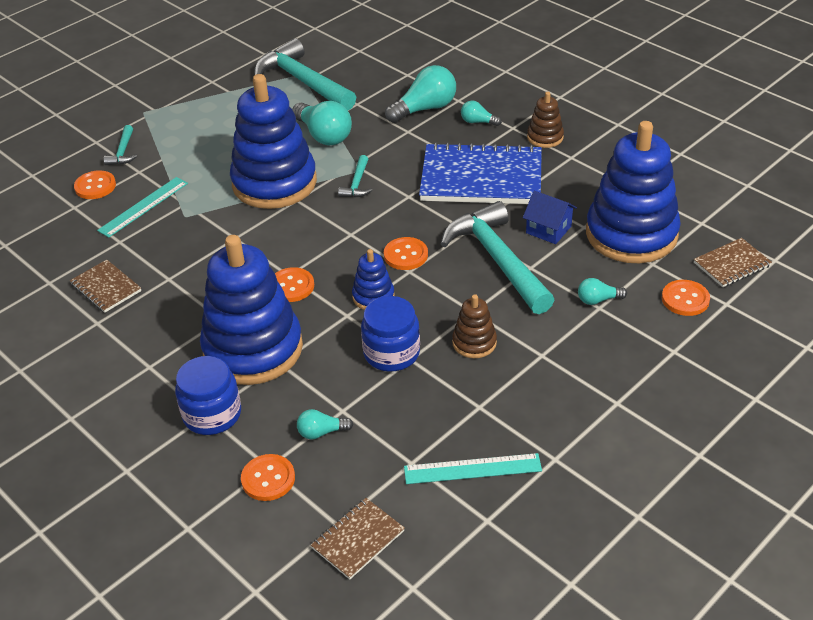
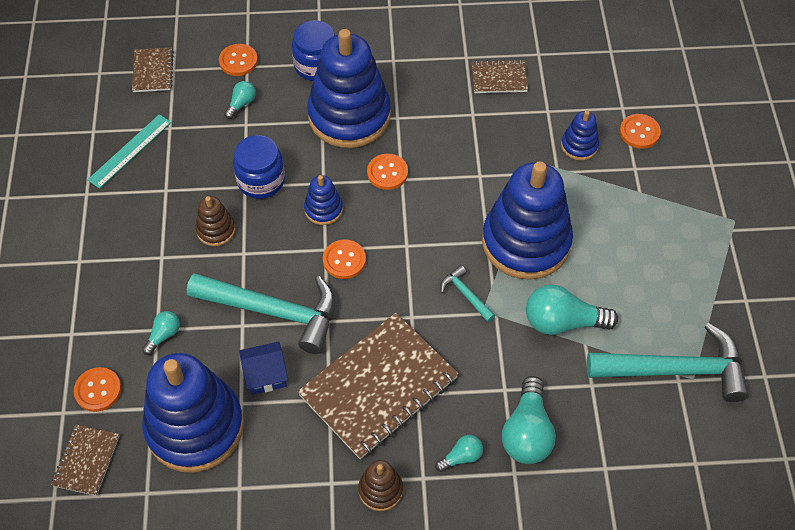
camera: 130 degrees right, 15 degrees up
(123, 152) = (676, 173): turquoise hammer -> none
(143, 207) = (579, 146): turquoise ruler -> blue stacking toy
(481, 178) = (379, 387): blue notebook -> brown notebook

